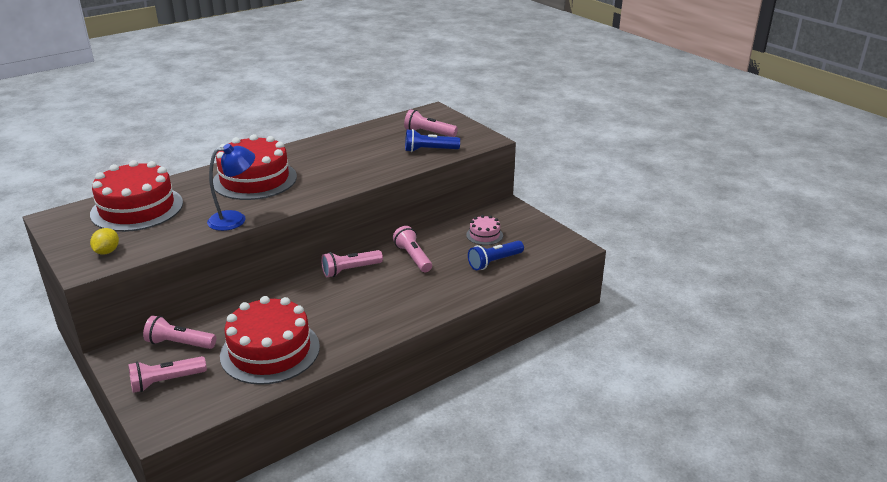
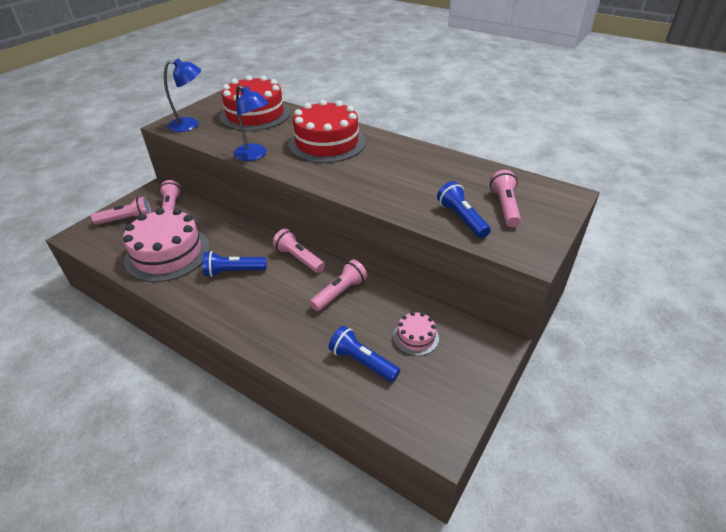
camera: 70 degrees right, 10 degrees up
(107, 252) = (190, 125): yellow lemon -> blue lamp
(166, 381) = (127, 219): pink flashlight -> pink flashlight turned 120 degrees clockwise
(270, 351) = (168, 253): red cake -> pink cake
(338, 309) = (234, 271): none -> blue flashlight

